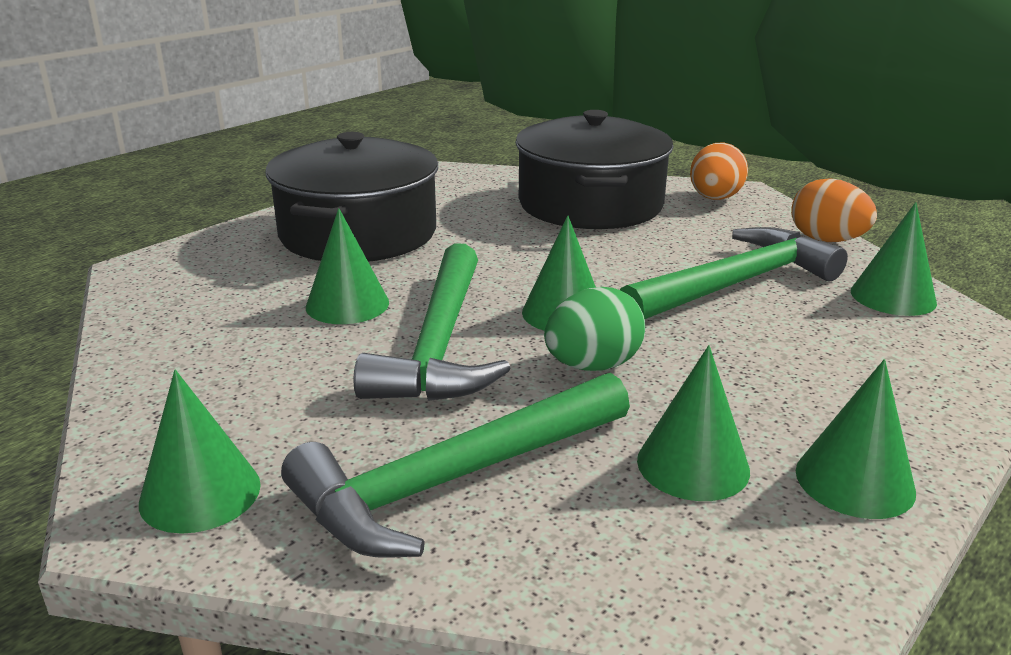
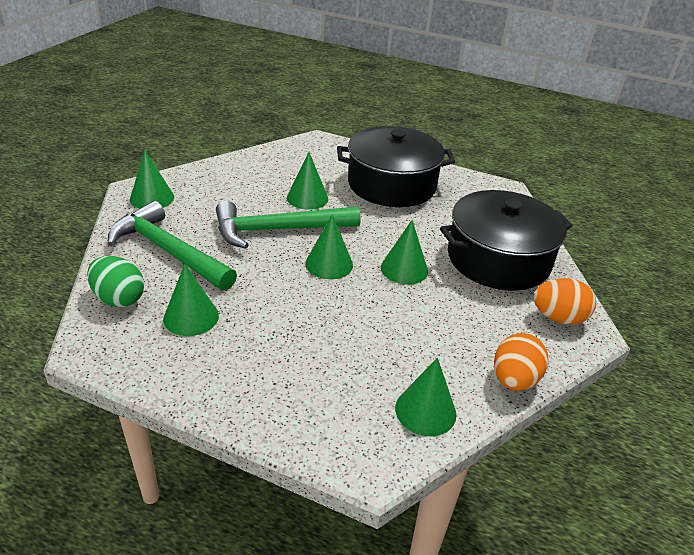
camera: 70 degrees right, 10 degrees up
(592, 366) = (274, 279): green egg -> green egg (119, 298)
(735, 284) = (403, 330): green hammer -> none
(854, 481) = (187, 373): green cone -> green cone (404, 269)

